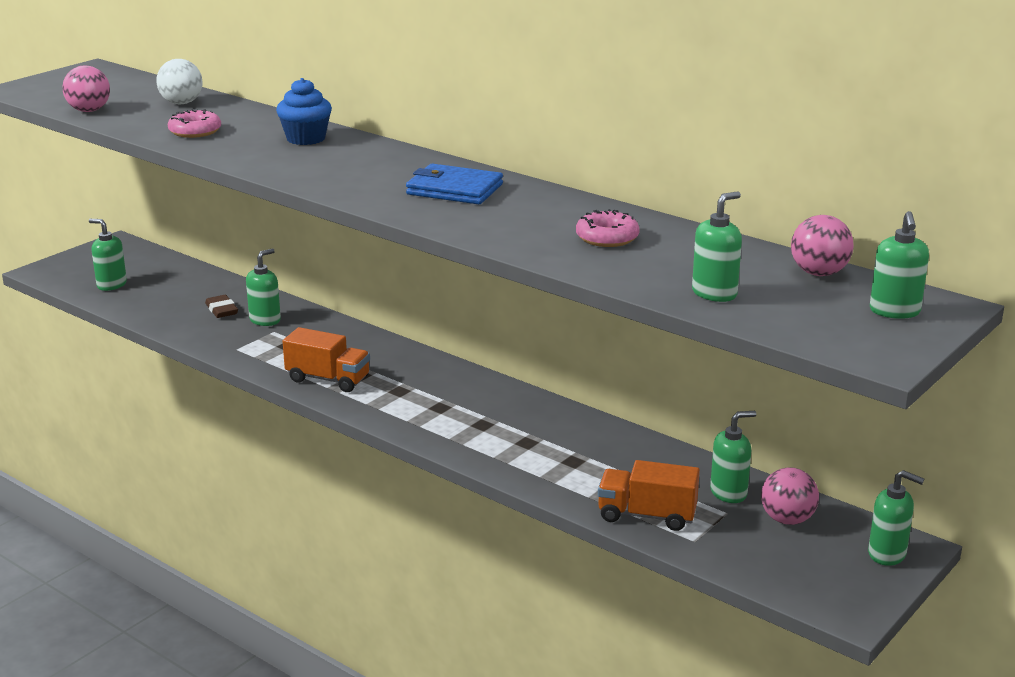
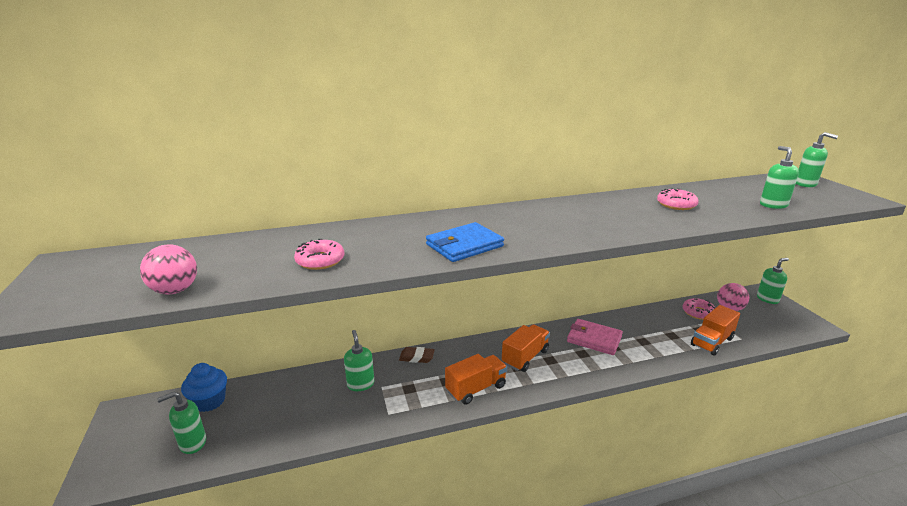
camera: 55 degrees left, 0 degrees up
(181, 103) = (241, 249): white ball -> none
(222, 310) = (319, 398): brown eraser -> brown eraser (416, 357)
(306, 139) = (404, 230): blue cupcake -> blue cupcake (209, 401)
(425, 390) = (525, 357): none -> orange truck
(454, 189) = (561, 216): blue wallet -> blue wallet (464, 245)
(529, 425) = (594, 339): none -> pink wallet
(729, 493) = (698, 312): green soap dispenser -> pink donut
(819, 273) = (751, 183): pink ball -> none

